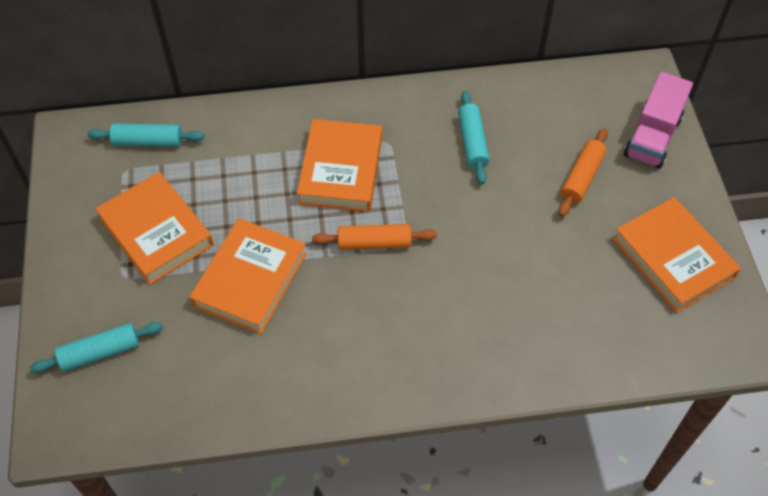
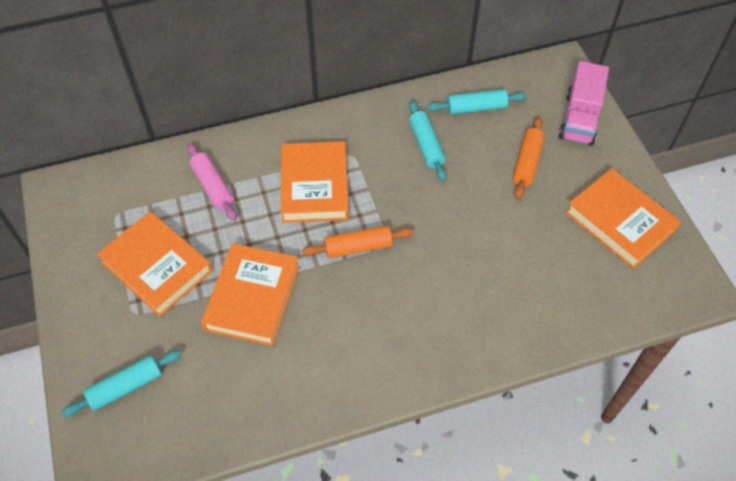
camera: 10 degrees left, 0 degrees up
(148, 141) = (133, 185): turquoise rolling pin -> turquoise rolling pin (476, 108)
(231, 155) = (213, 186): none -> pink rolling pin

